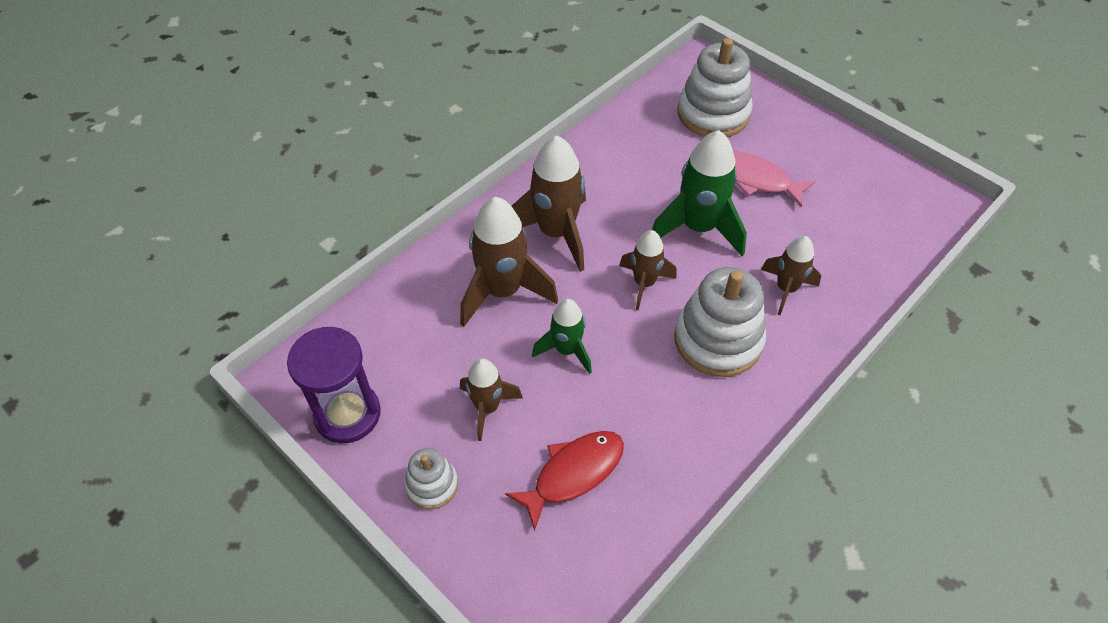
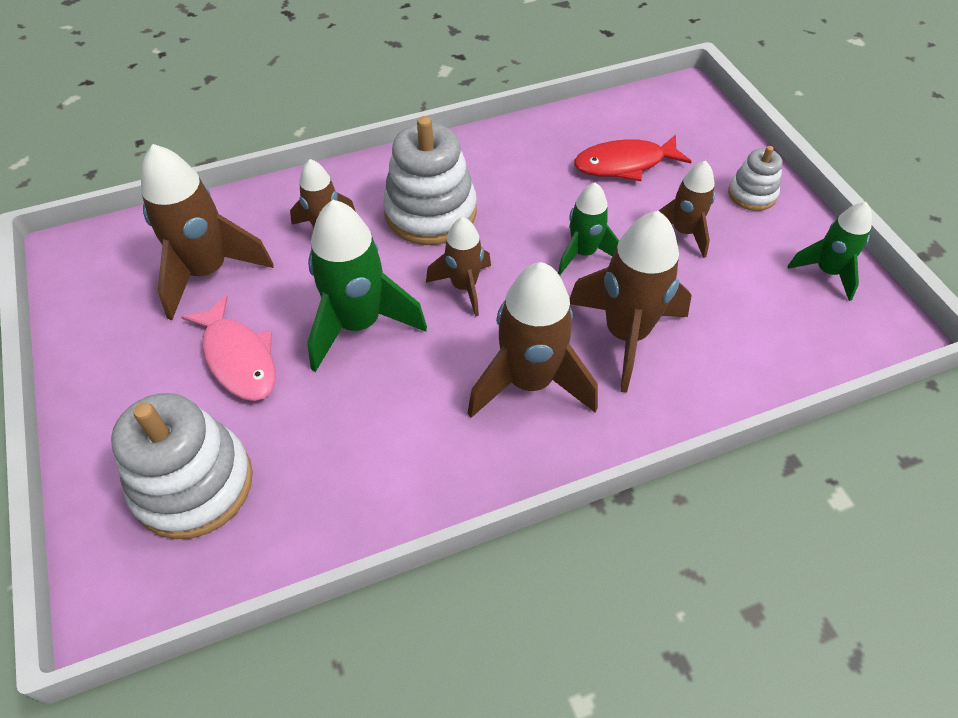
camera: 155 degrees left, 0 degrees up
(347, 414) = (827, 272): purple hourglass -> green rocket
(837, 224) = (207, 272): none -> brown rocket

